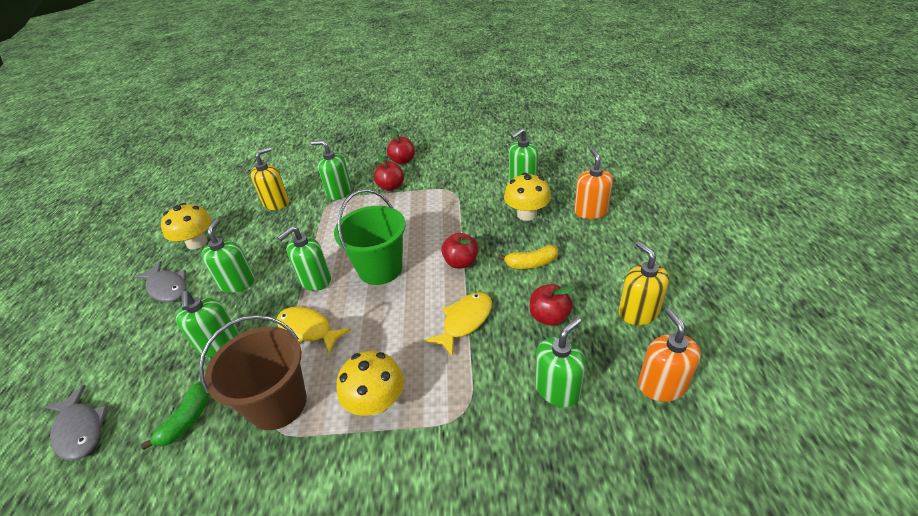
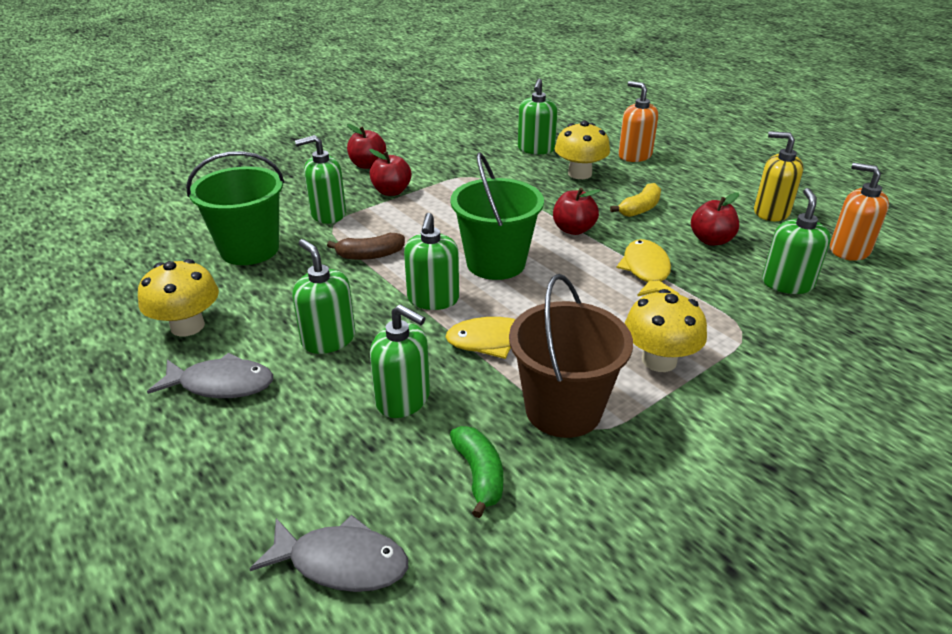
camera: 40 degrees left, 5 degrees down
(276, 203) = (250, 249): yellow soap dispenser -> green bucket
(324, 232) = (370, 255): none -> brown banana

